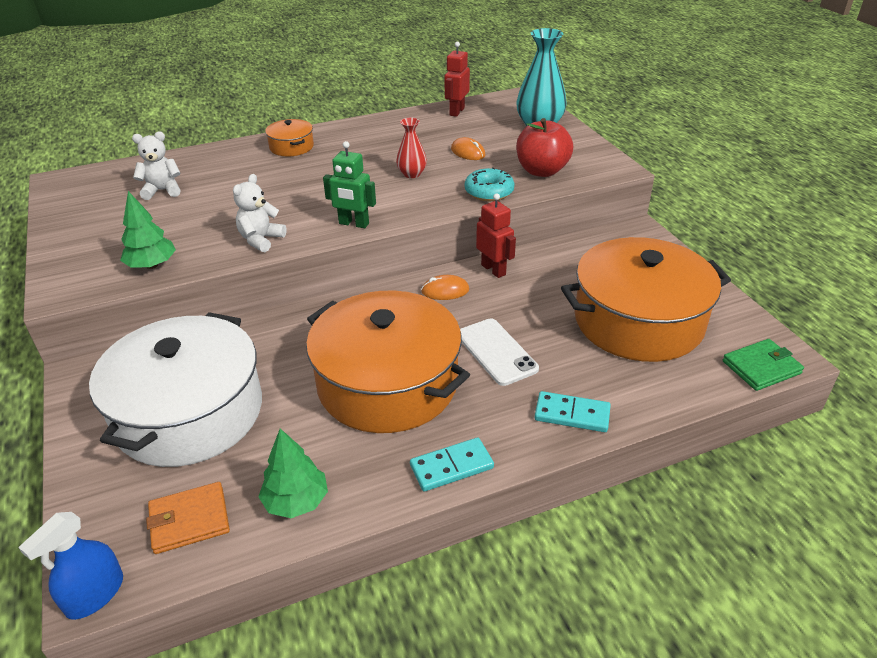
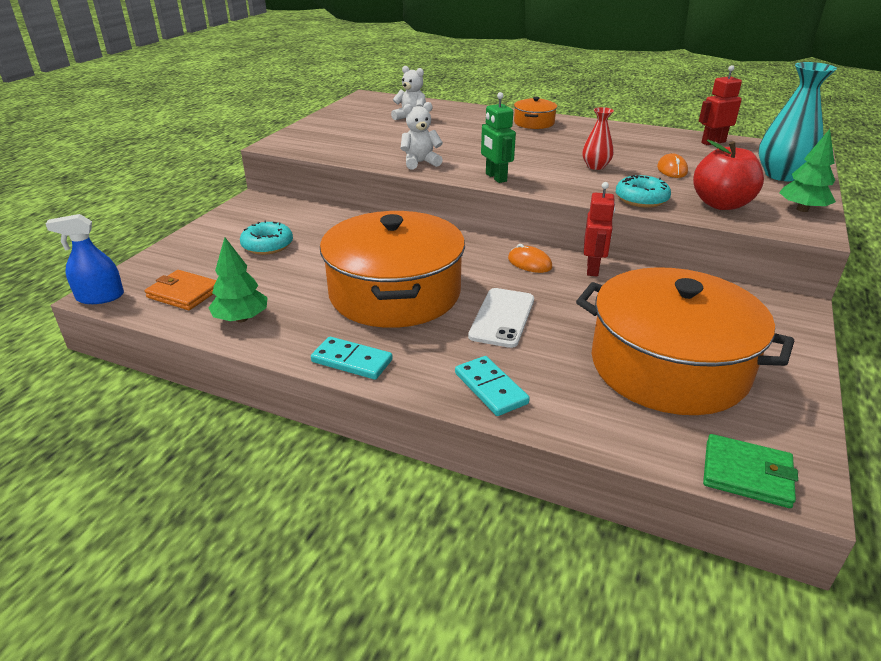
camera: 45 degrees right, 5 degrees down
(152, 265) = (339, 151): green tree -> green tree (802, 209)
(189, 413) = (267, 245): white pot -> turquoise donut

